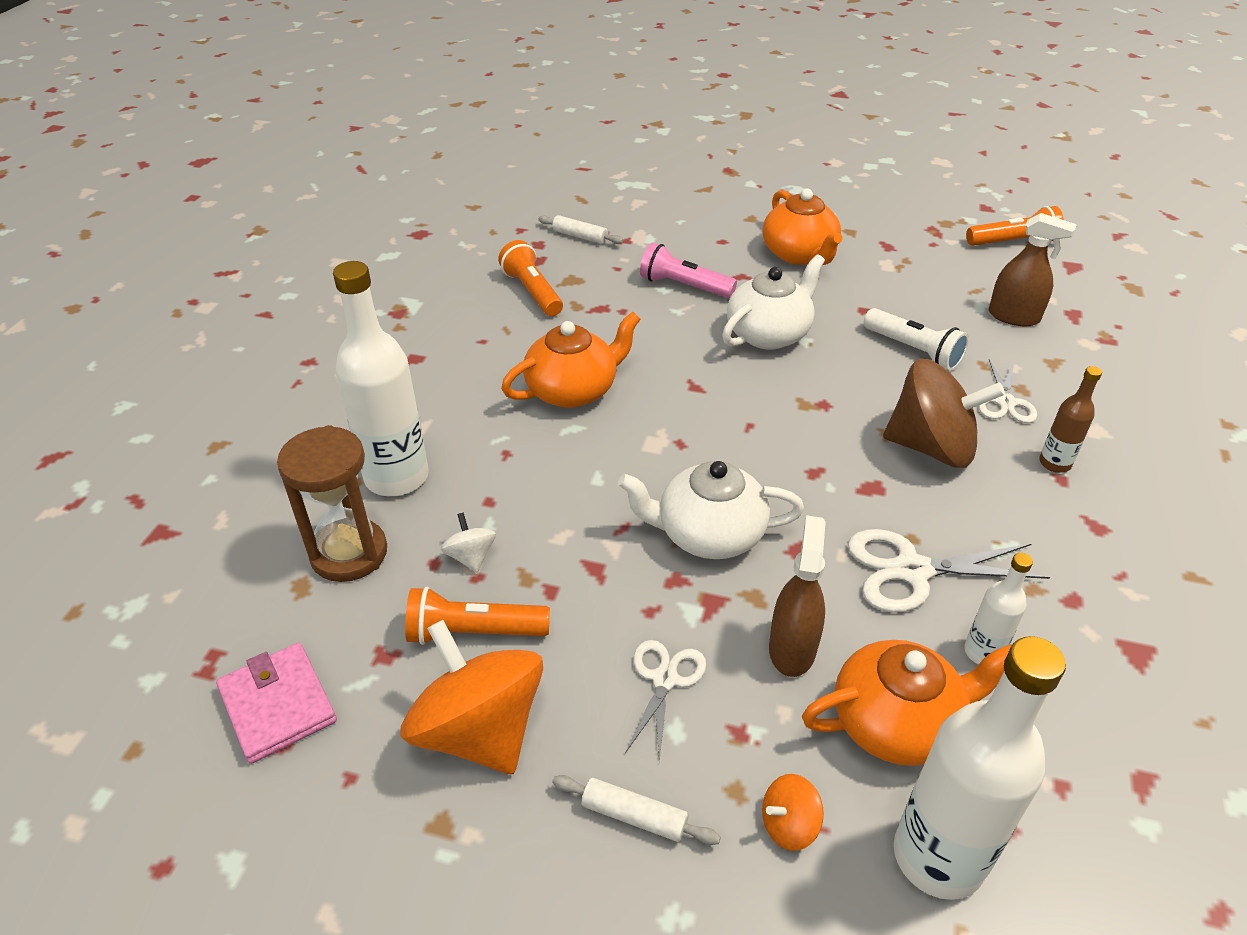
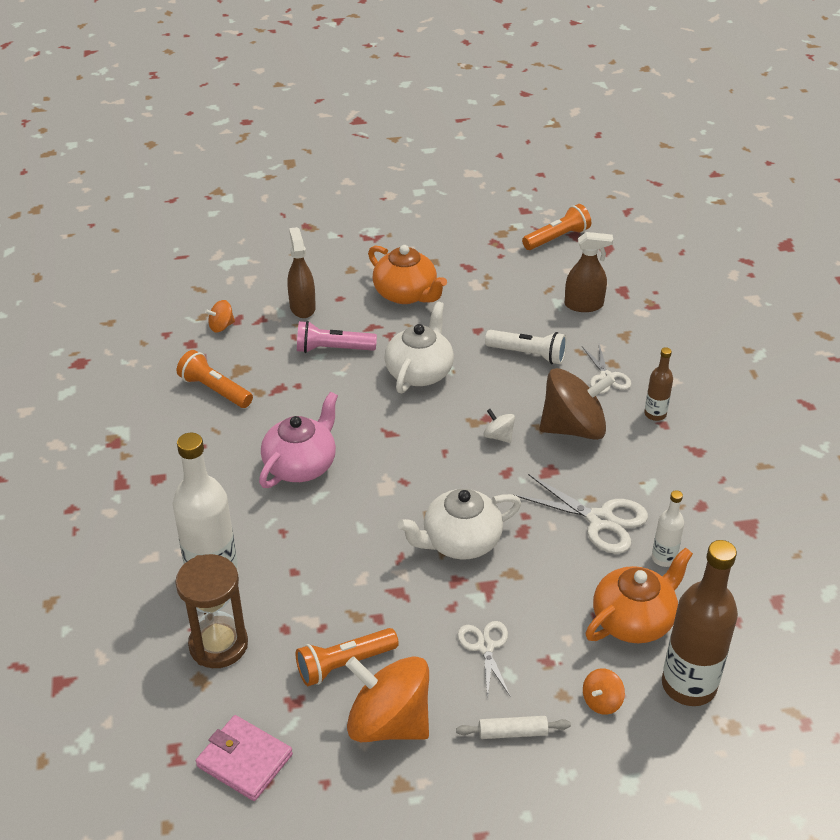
camera: 25 degrees left, 0 degrees up
(471, 557) = (308, 615): white spinning top -> white spinning top (498, 436)
(573, 390) = (301, 465): orange teapot -> pink teapot
(580, 236) = (221, 326): white rolling pin -> orange spinning top
(792, 649) = (552, 598): brown spray bottle -> brown spray bottle (302, 307)
(912, 570) = (600, 520): white scissors -> white scissors turned 120 degrees counterclockwise
(938, 857) = (688, 685): white bottle -> brown bottle

